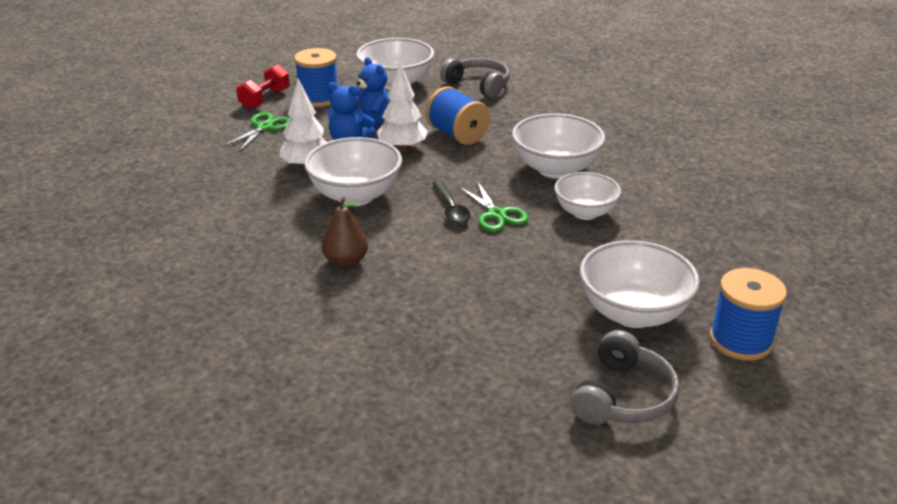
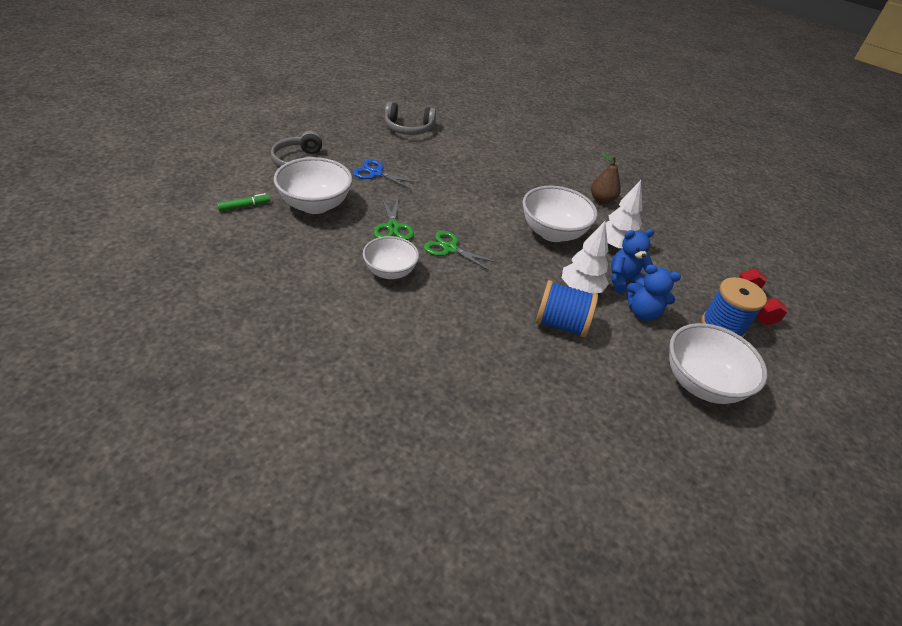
camera: 140 degrees right, 10 degrees up
(265, 127) = (699, 273): green scissors -> green scissors (393, 227)
(346, 261) = (499, 188): brown pear -> brown pear (602, 200)
(451, 208) = (483, 243): black spoon -> none
(478, 85) = (630, 421): grey headphones -> grey headphones (408, 128)
(506, 339) = (376, 173): none -> blue scissors
(555, 169) = (445, 311): white bowl -> none
(740, 341) = (244, 206): blue spool -> green marker

